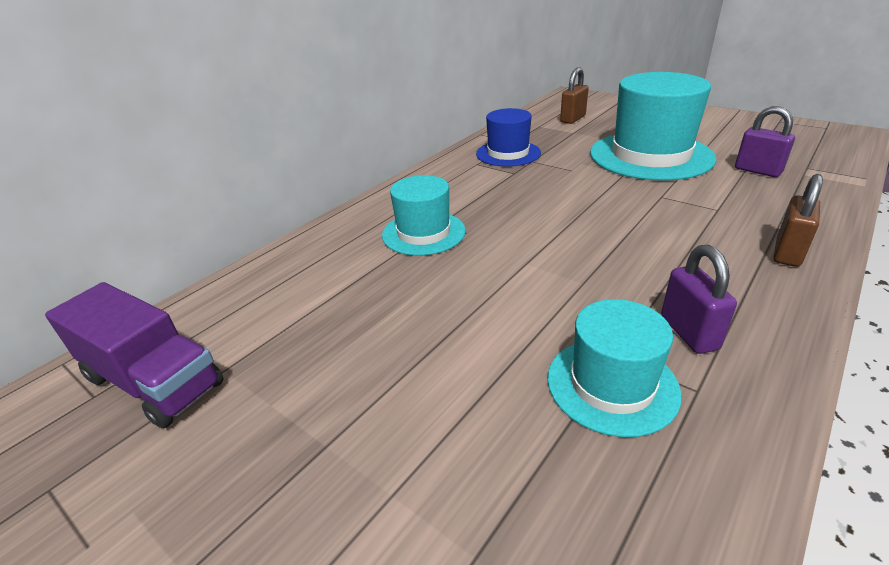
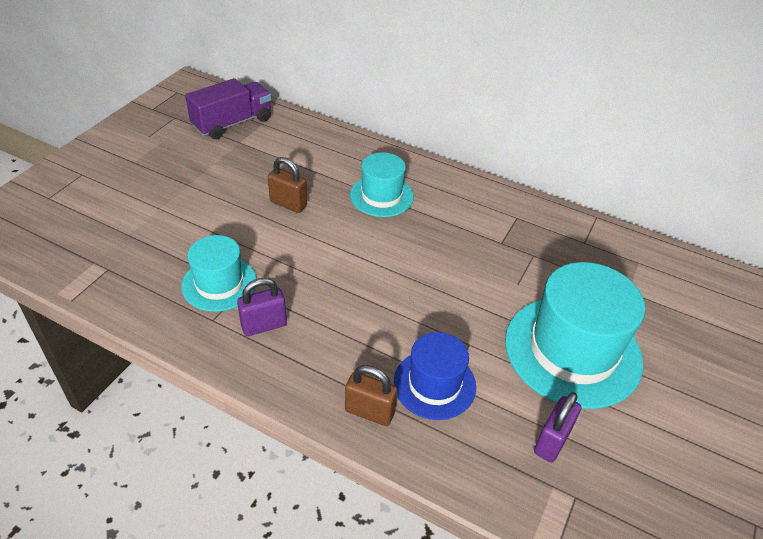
camera: 75 degrees right, 10 degrees up
(154, 381) = (232, 123): purple truck -> purple truck turned 150 degrees counterclockwise
(508, 153) = (547, 238): blue hat -> blue hat (434, 384)
(572, 119) = (674, 292): brown padlock -> brown padlock (288, 204)

